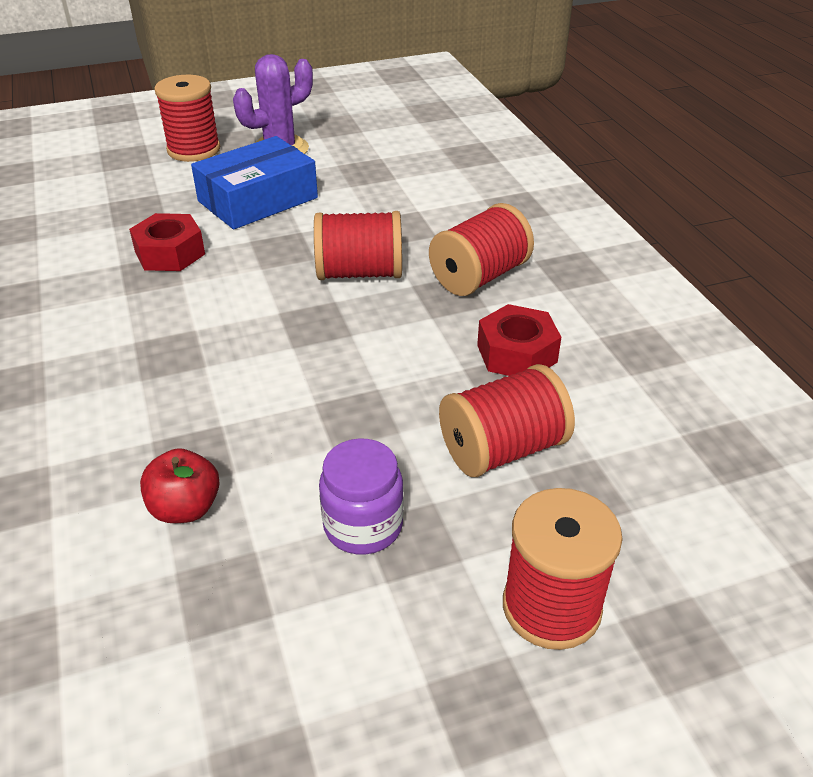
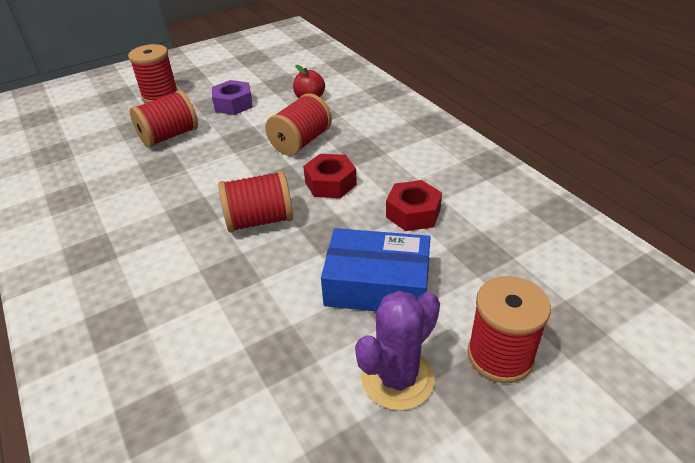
camera: 170 degrees right, 0 degrees up
(258, 199) = (377, 284): blue box -> blue box turned 60 degrees clockwise
(363, 526) = (233, 104): purple jar -> purple nut
(479, 276) = (166, 232): red spool -> red spool (301, 142)
(516, 353) = (151, 181): red nut -> red nut (330, 183)

